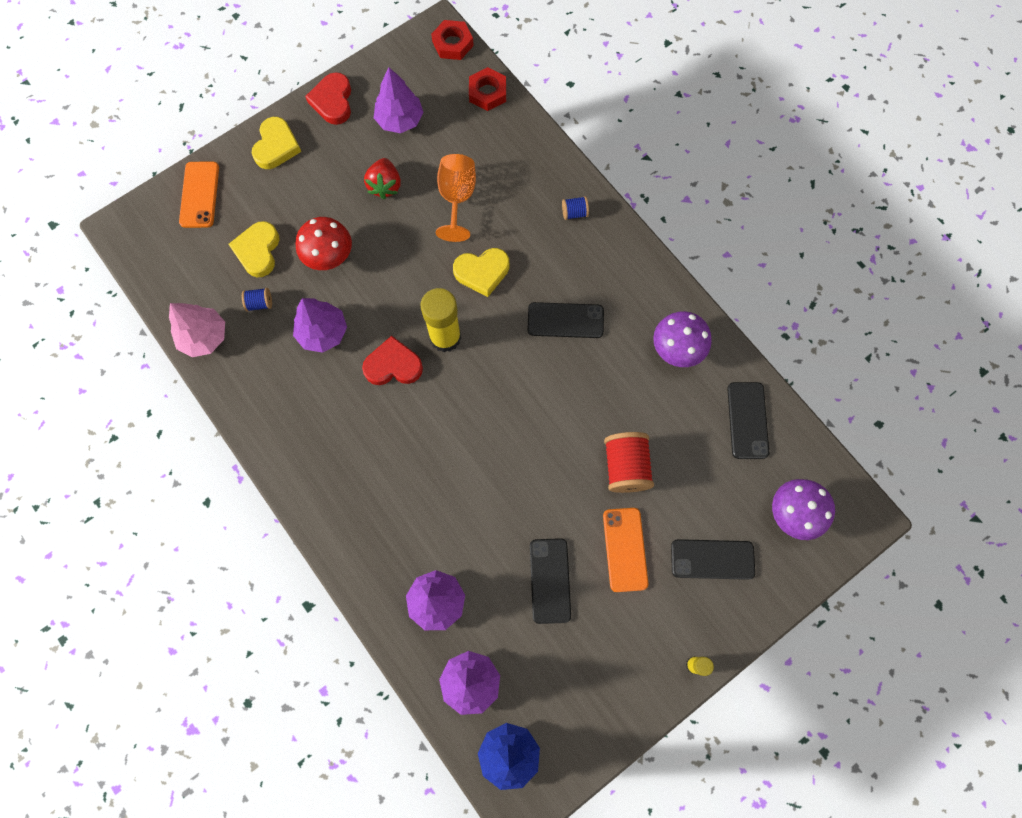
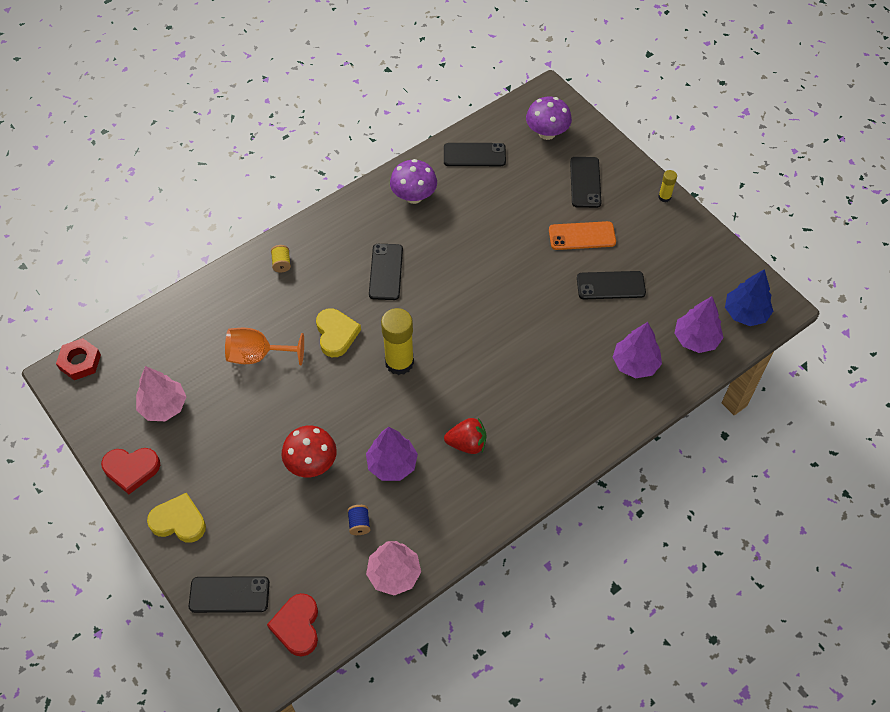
camera: 90 degrees left, 15 degrees down
(199, 195) = (229, 595): orange phone -> black phone
(258, 251) = (301, 530): yellow heart -> none
(385, 186) = (237, 417): red strawberry -> red strawberry (467, 443)
(393, 365) = (426, 403): red heart -> red heart (297, 626)
(400, 120) = (163, 406): purple tree -> pink tree
(487, 92) = (143, 331): red nut -> none
(574, 213) = (281, 263): blue spool -> yellow spool
(625, 467) = (515, 233): red spool -> none

